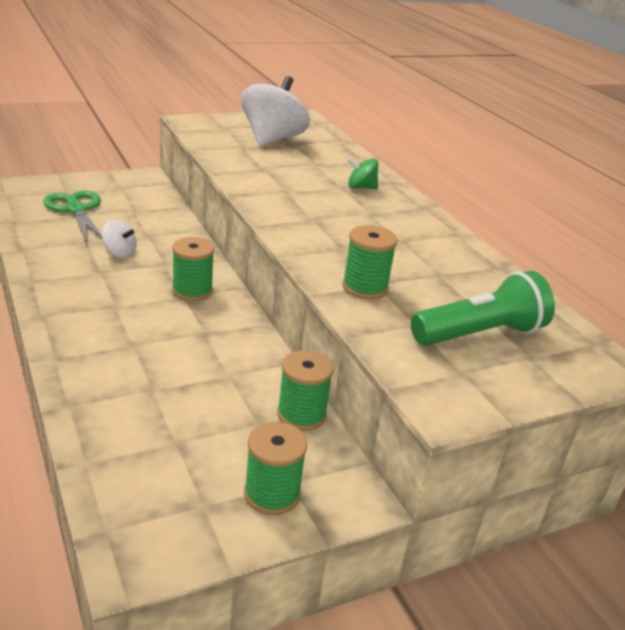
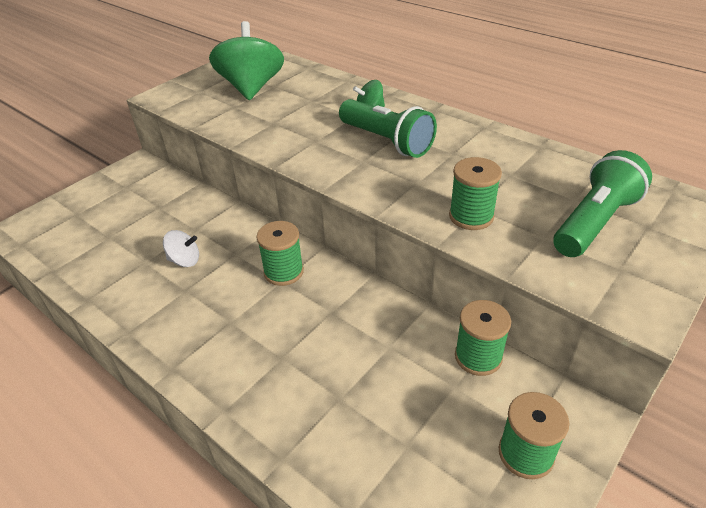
camera: 20 degrees left, 10 degrees up
(76, 209) = (103, 229): green scissors -> none
(272, 139) = (251, 88): white spinning top -> green spinning top
(350, 213) = (386, 141): none -> green flashlight

